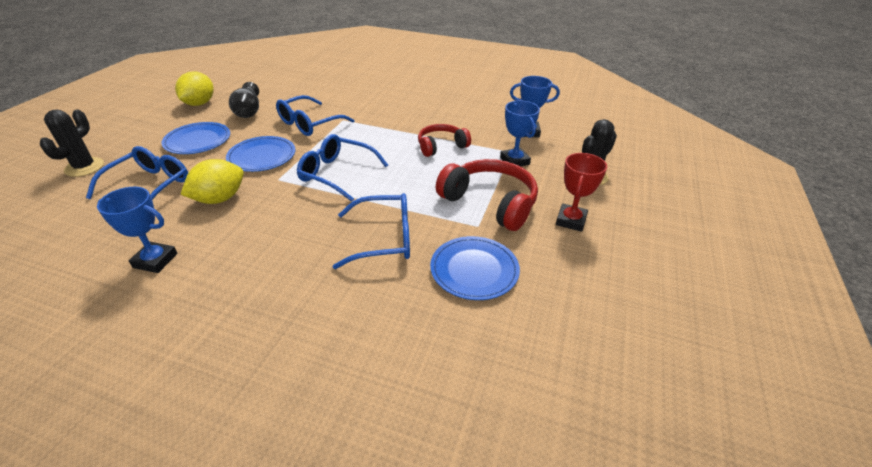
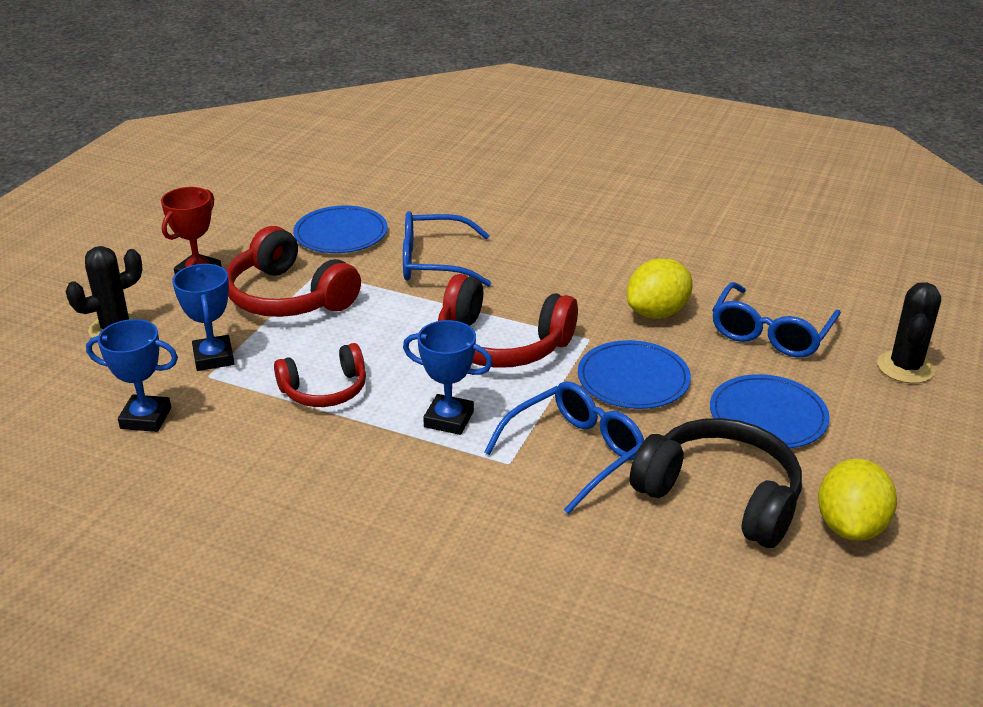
camera: 175 degrees left, 5 degrees down
(155, 260) = (683, 251): blue trophy -> blue trophy (449, 419)
(248, 111) = (721, 496): black vase -> black headphones
(337, 174) = (501, 344): blue glasses -> red headphones

